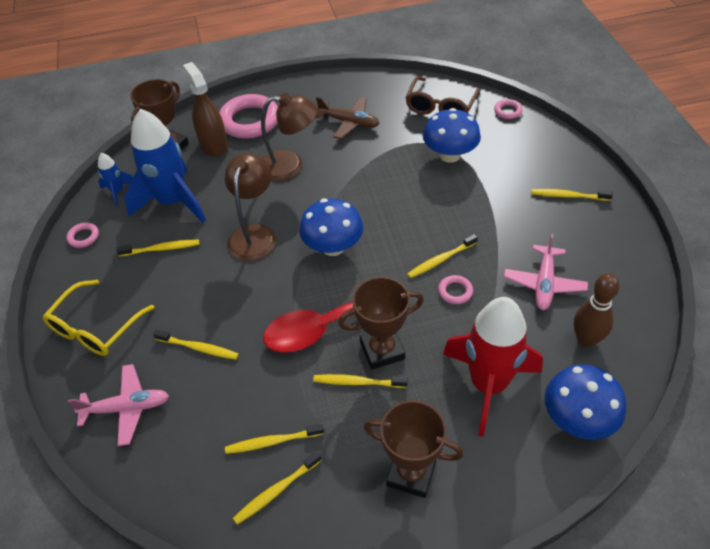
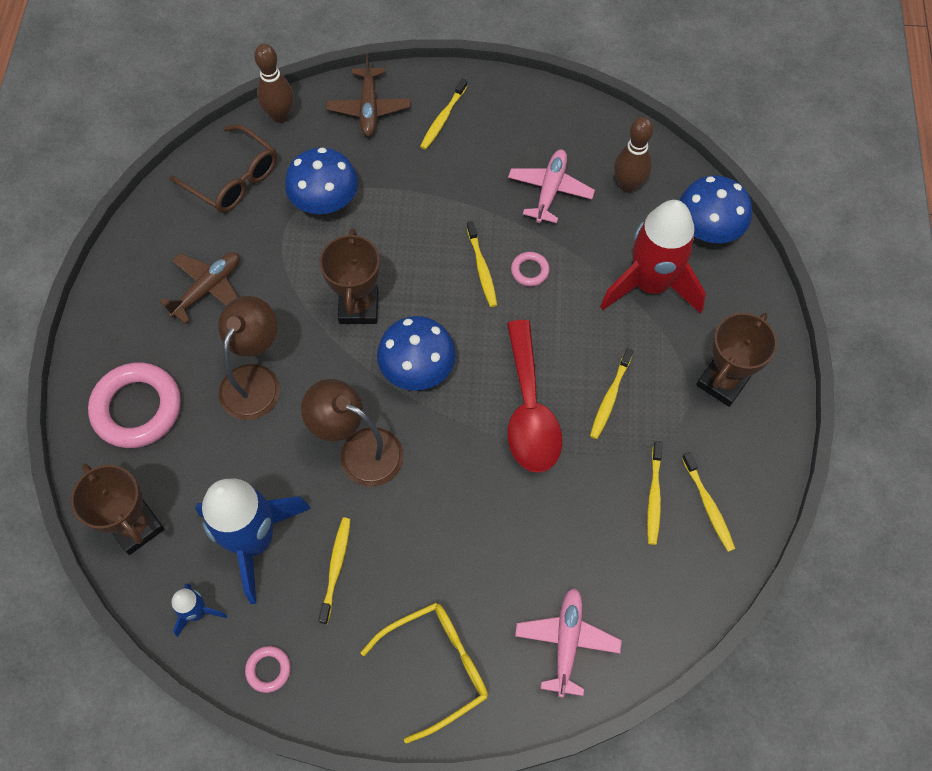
camera: 75 degrees left, 15 degrees up
(95, 328) = (436, 667): yellow glasses -> yellow glasses turned 75 degrees counterclockwise
(198, 348) = (510, 549): yellow toothbrush -> none
(214, 145) = (164, 466): brown spray bottle -> none
(382, 350) = (579, 363): brown trophy -> brown trophy (358, 307)
(508, 111) = (280, 116): pink ring -> brown bowling pin
(544, 284) = (550, 190): pink plane -> pink plane turned 105 degrees counterclockwise
(547, 152) = (369, 108): none -> brown plane

